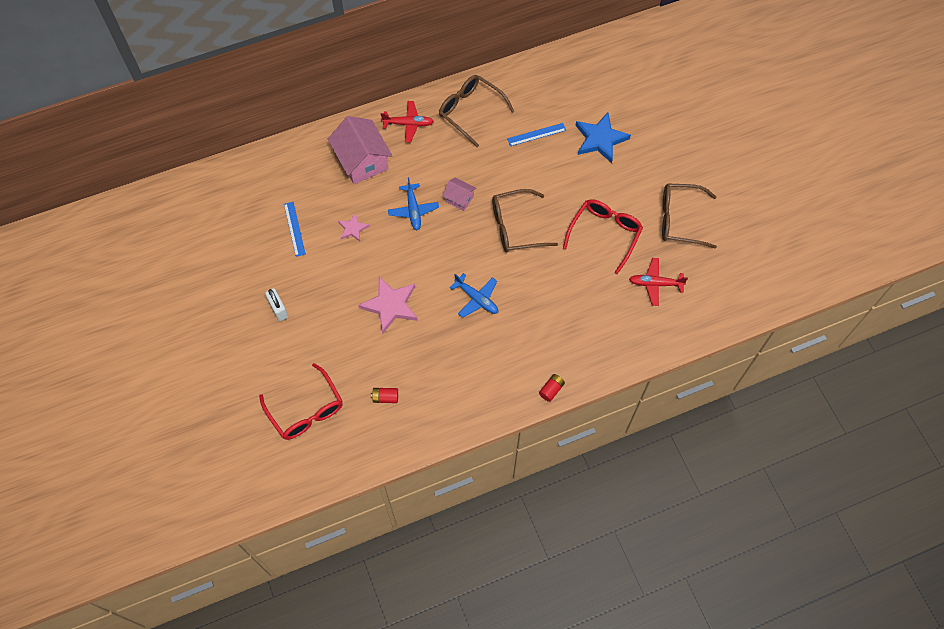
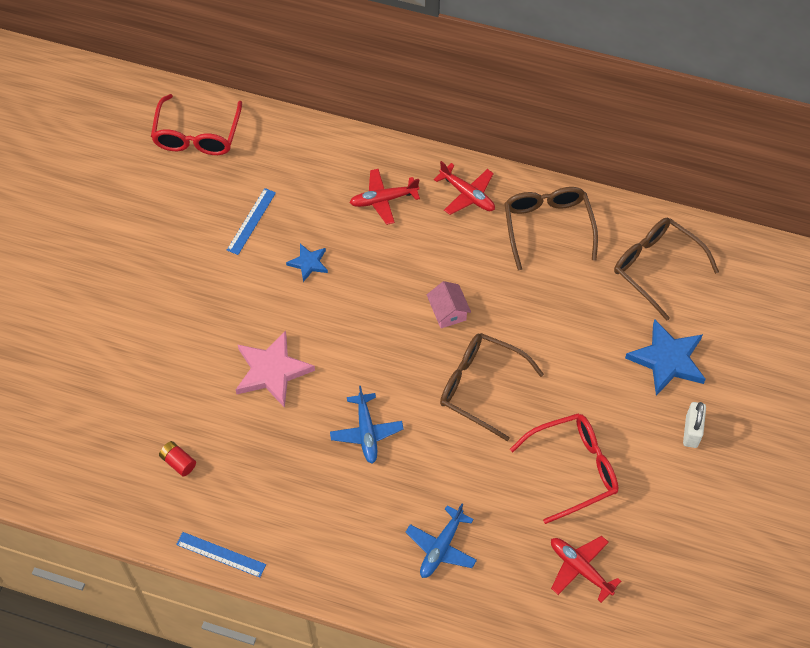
camera: 40 degrees right, 5 degrees down
(278, 309) = (161, 291): white padlock -> white padlock (691, 431)
(305, 409) = (92, 412): red glasses -> red glasses (197, 134)
(353, 228) = (308, 263): pink star -> blue star
(362, 161) = (383, 200): pink house -> red plane
(413, 210) = (388, 289): blue plane -> blue plane (441, 547)
(536, 134) = (598, 303): blue ruler -> blue ruler (221, 554)
(551, 390) = (354, 592): red battery -> none
(680, 220) = (679, 519): brown glasses -> brown glasses (657, 268)

